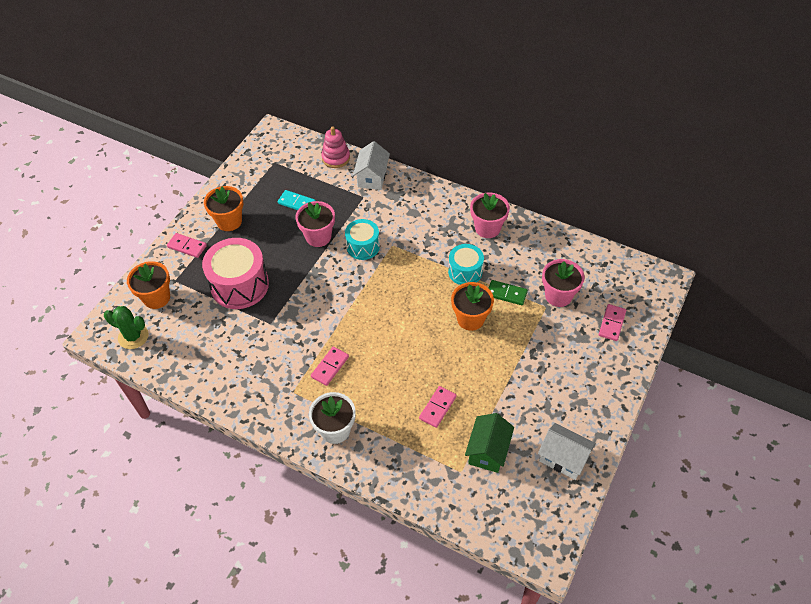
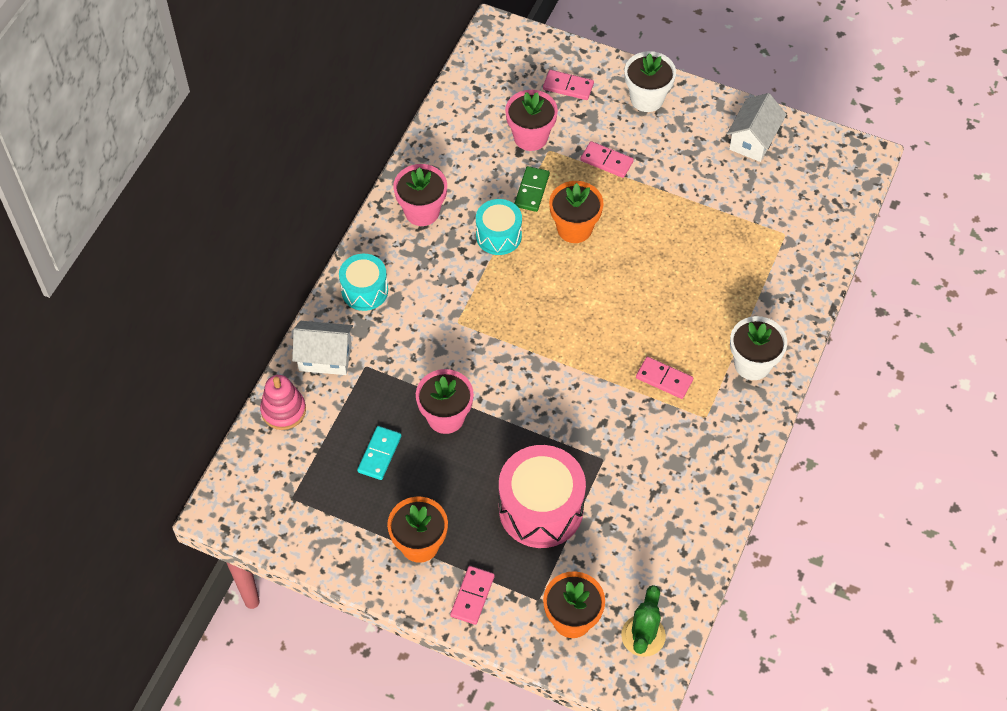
camera: 95 degrees left, 5 degrees up
(363, 246) = (461, 358): turquoise drum -> turquoise drum (364, 290)
(438, 407) = (707, 259): pink domino -> pink domino (606, 161)
(488, 451) = (755, 209): green house -> none
(604, 379) = (647, 98): none -> white flower pot

